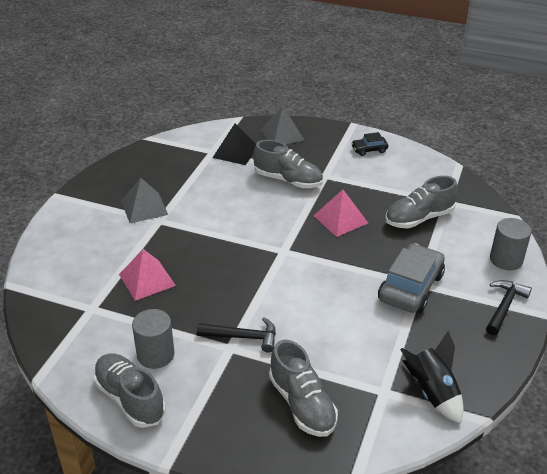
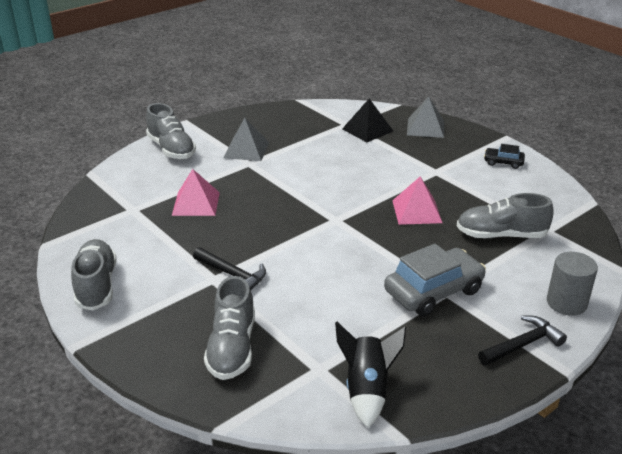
camera: 30 degrees right, 5 degrees down
(155, 355) = (148, 261): grey cylinder -> none
(288, 180) = (395, 165): grey shoe -> grey shoe (171, 149)

